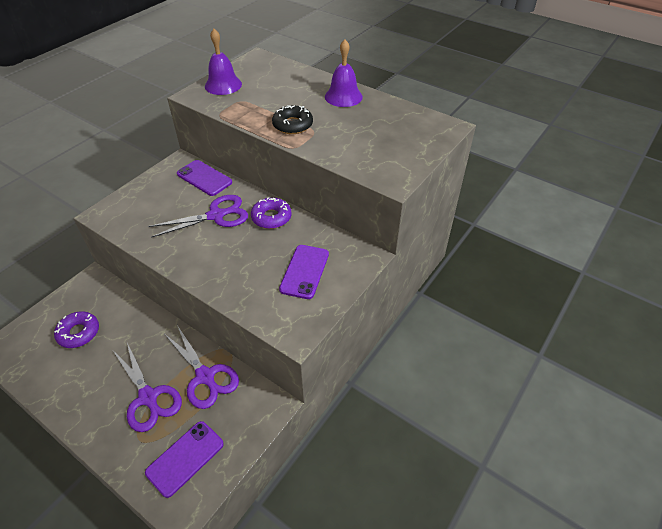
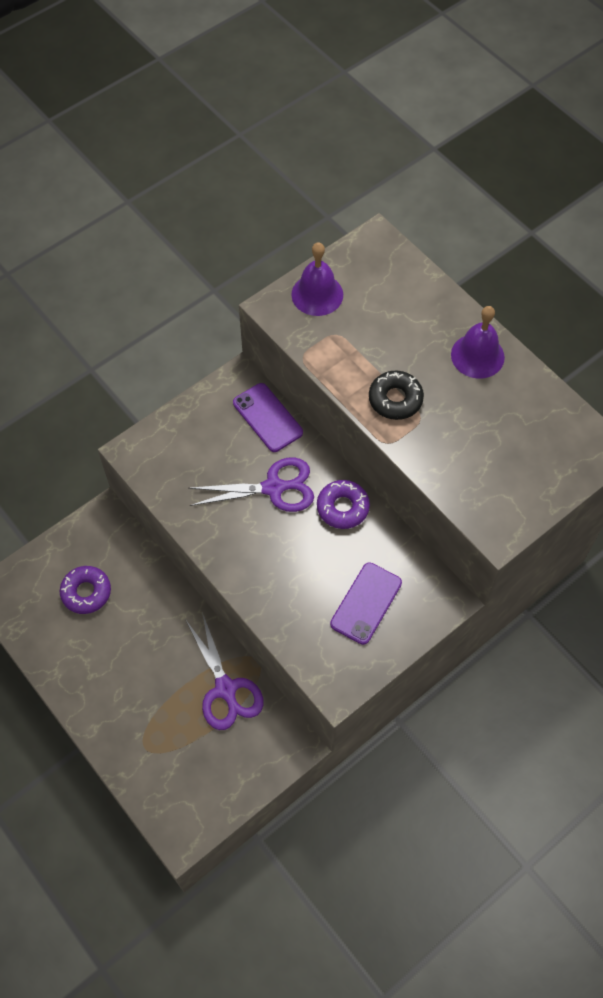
camera: 15 degrees right, 15 degrees up
(148, 397) = (159, 699): purple scissors -> none
(185, 458) = (191, 782): purple phone -> none

